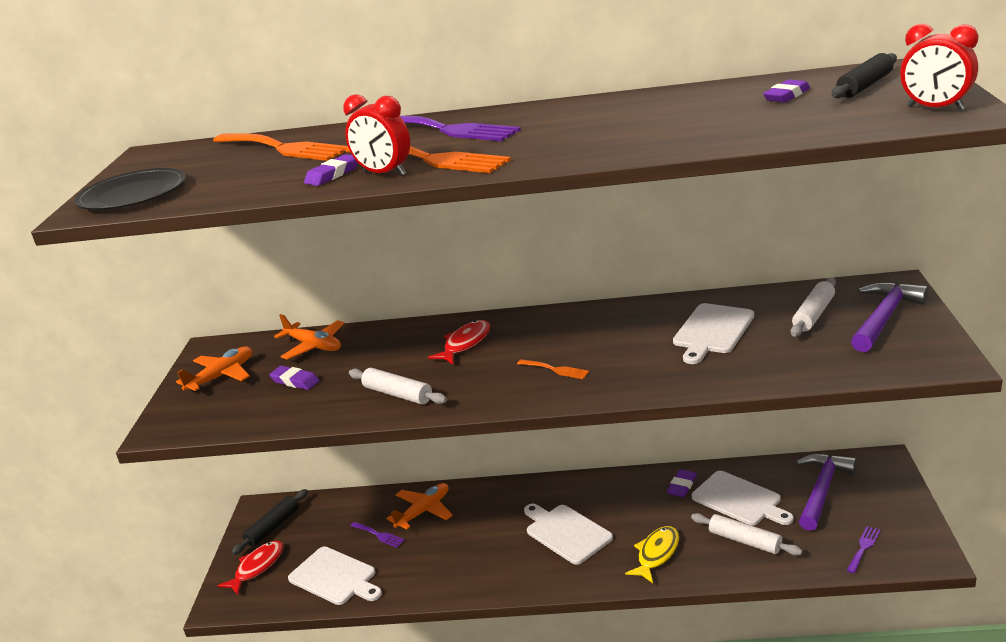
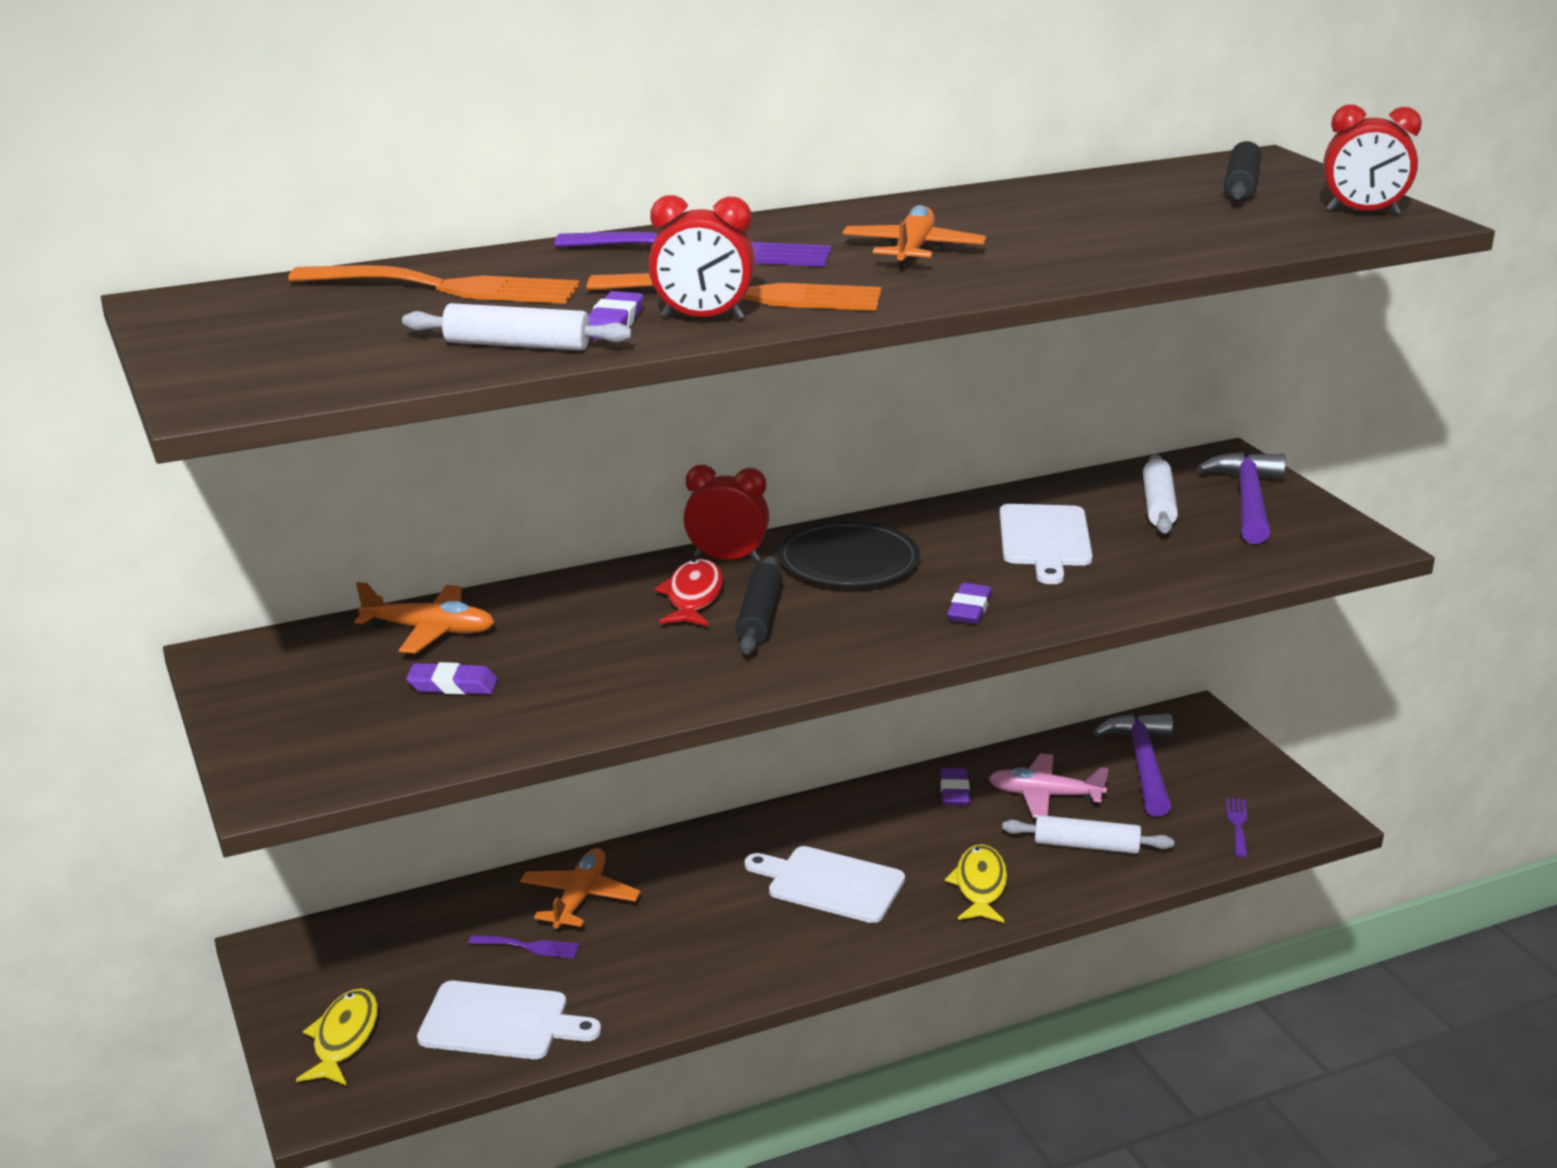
camera: 30 degrees left, 0 degrees up
(133, 194) = (269, 370): black plate -> black plate (848, 561)
(221, 376) = (301, 696): orange plane -> orange plane (913, 251)
(257, 567) = (343, 1038): red fish -> yellow fish
(273, 527) = (323, 973): black rolling pin -> black rolling pin (759, 617)
(398, 394) = (654, 679): white rolling pin -> white rolling pin (517, 345)
(505, 321) = (727, 559): none -> red clock
(555, 370) = (869, 615): orange fork -> none
(739, 500) = (1044, 795): white cutting board -> pink plane
(786, 96) = (1156, 198): purple eraser -> purple eraser (969, 609)

